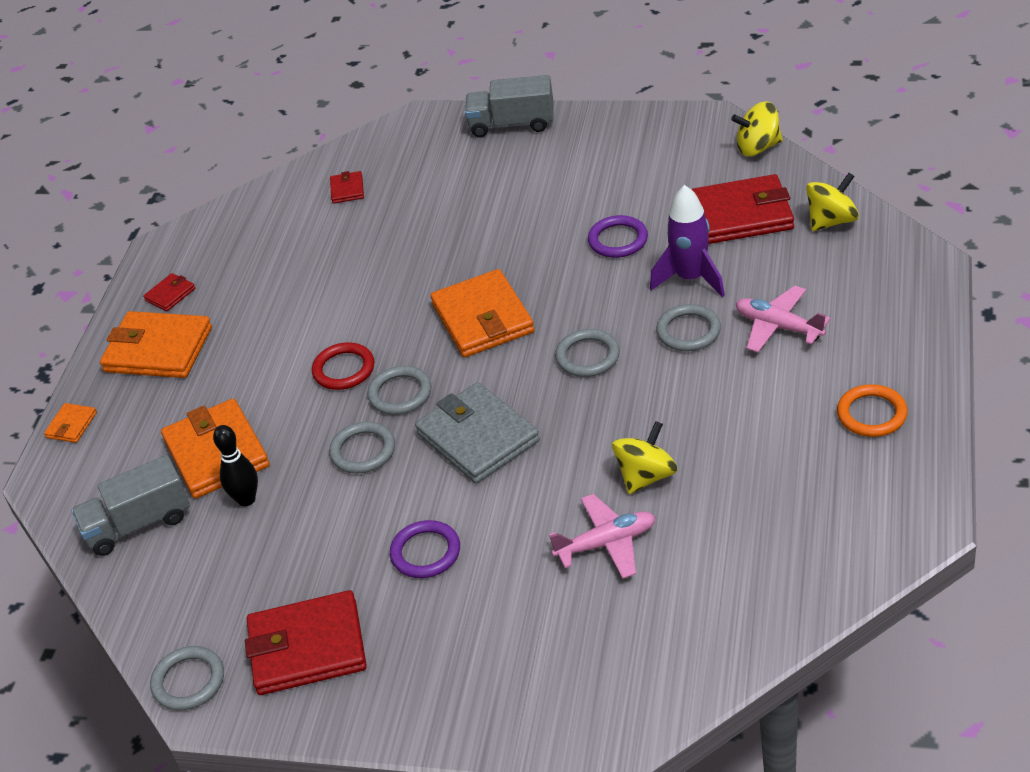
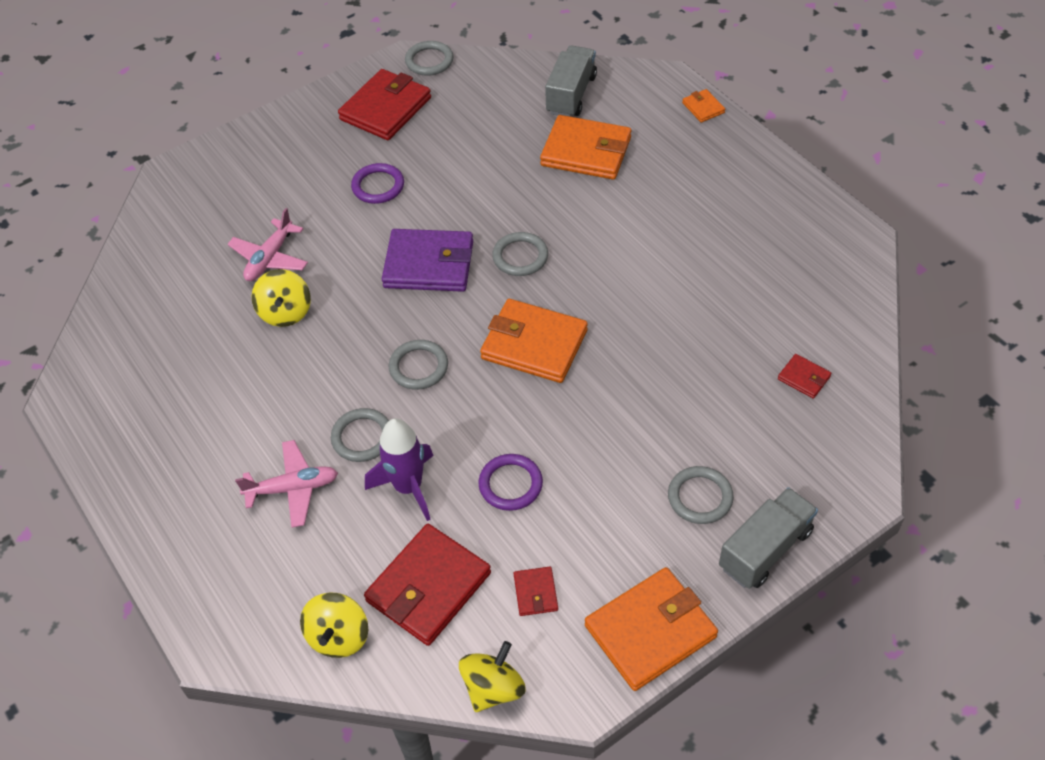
camera: 130 degrees right, 10 degrees up
(158, 350) = (730, 177): orange wallet -> orange wallet (650, 631)
(170, 294) = (789, 212): red wallet -> red wallet (535, 593)
(246, 499) = (527, 143): black bowling pin -> none
(344, 369) = (582, 246): red ring -> none
(363, 451) = (494, 210): grey ring -> grey ring (700, 497)
(478, 437) = (429, 264): grey wallet -> purple wallet
(871, 414) = (159, 458): orange ring -> none

